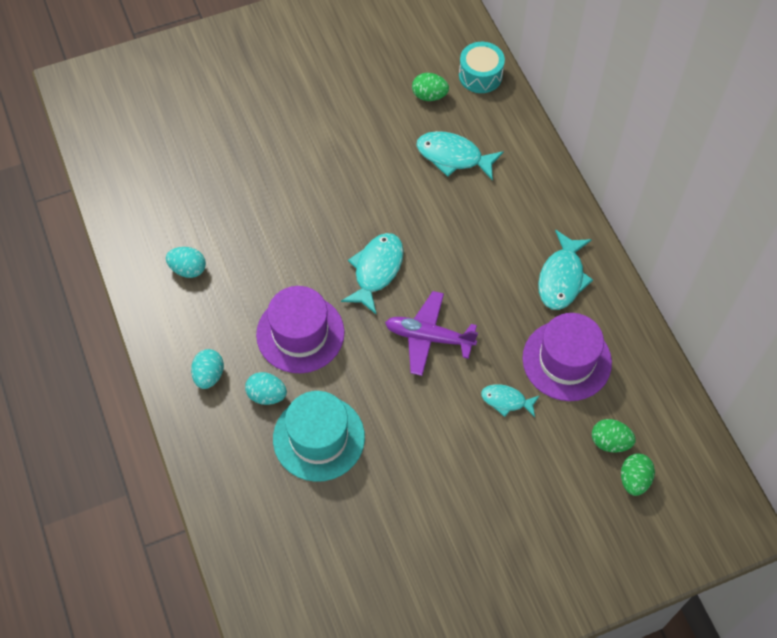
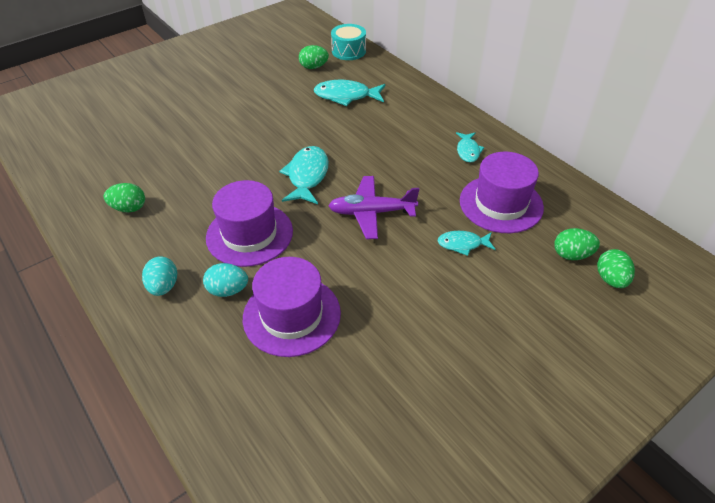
camera: 15 degrees left, 15 degrees down
(188, 269) = (129, 208): turquoise egg -> green egg
(318, 438) = (291, 315): turquoise hat -> purple hat
(562, 278) = (468, 151): turquoise fish -> turquoise fish, size x0.60

